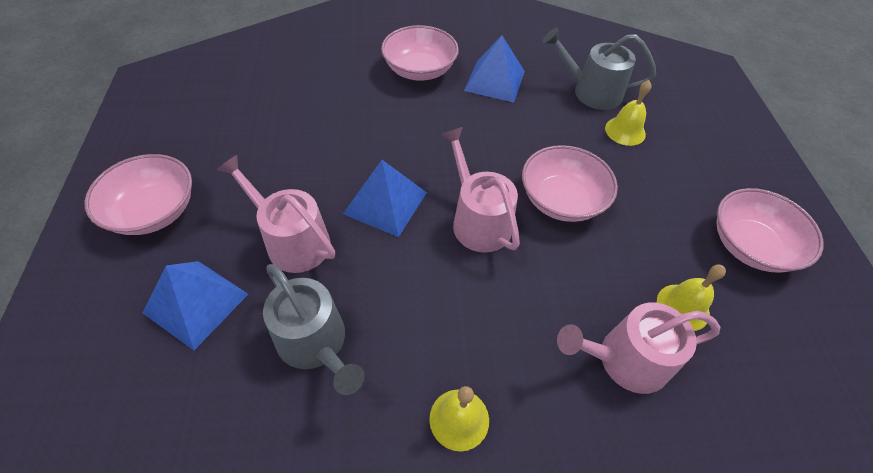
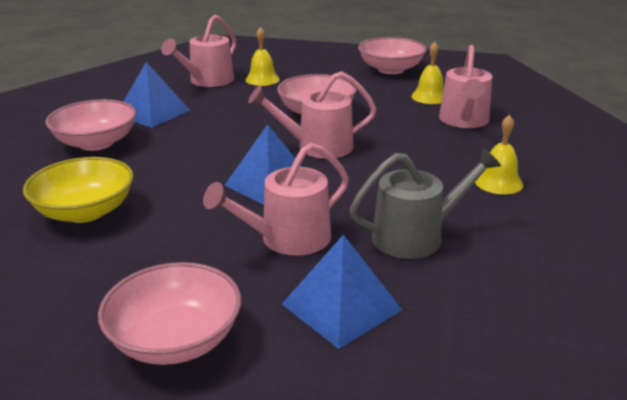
camera: 70 degrees left, 25 degrees down
(309, 106) = (85, 211): none -> yellow bowl
(591, 92) = (208, 81): grey watering can -> pink watering can

